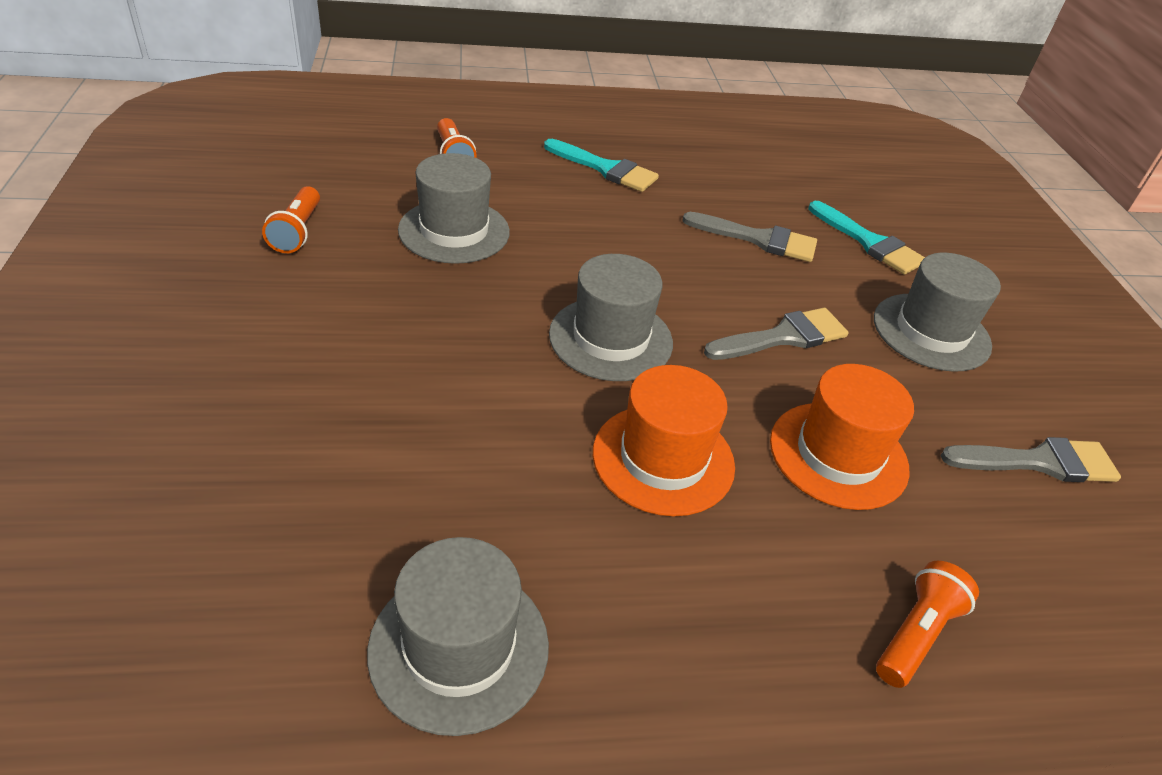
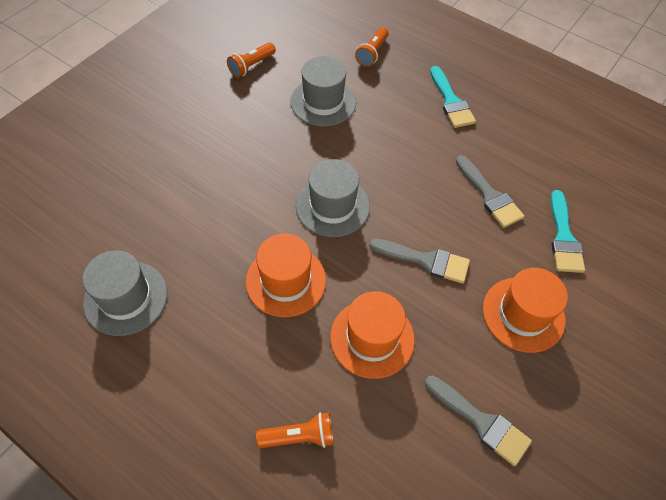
camera: 45 degrees right, 15 degrees up
(931, 332) = (523, 314): grey hat -> orange hat

